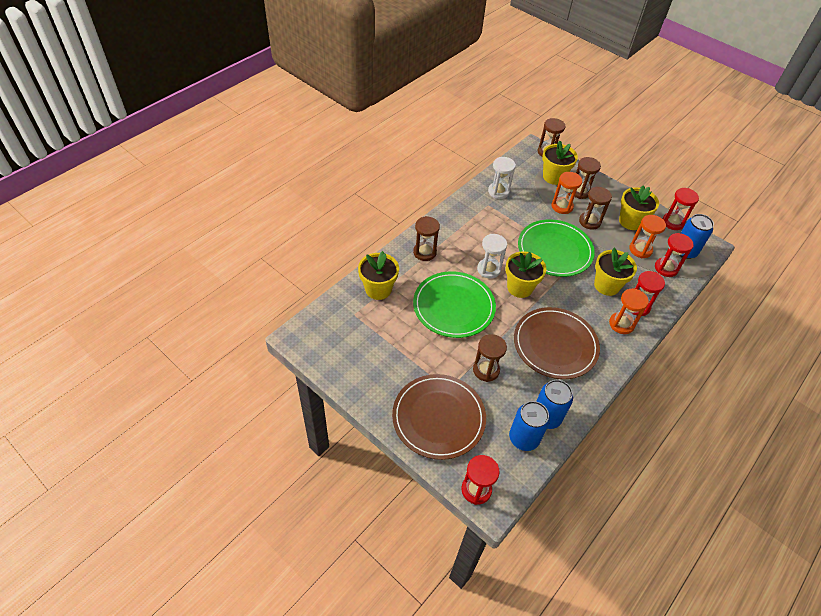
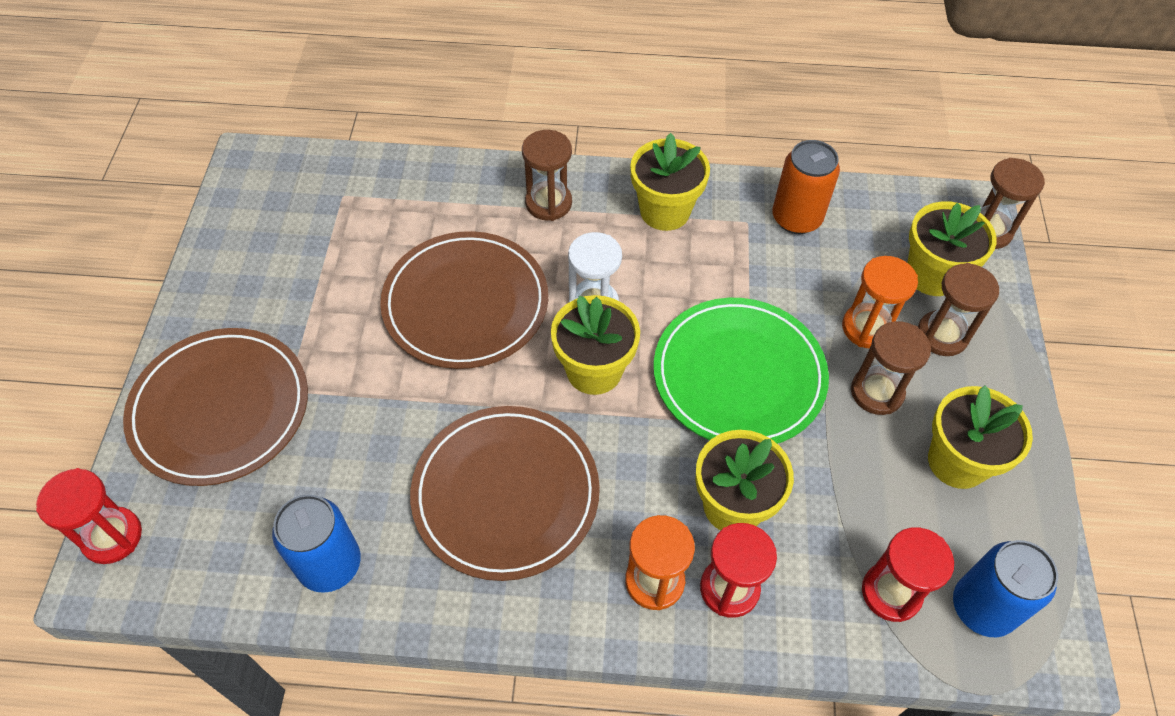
camera: 55 degrees right, 5 degrees up
(378, 289) = (417, 193): yellow flower pot -> yellow flower pot (665, 211)
(453, 306) = (465, 303): green plate -> brown plate
(486, 370) = (365, 420): brown hourglass -> none
(498, 191) = (796, 218): white hourglass -> orange can
(524, 438) = (259, 552): blue can -> none
(640, 250) = (894, 518): orange hourglass -> none
(672, 222) = (1045, 542): red hourglass -> none

